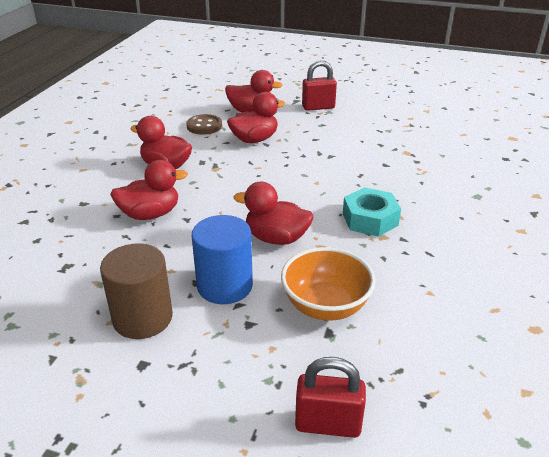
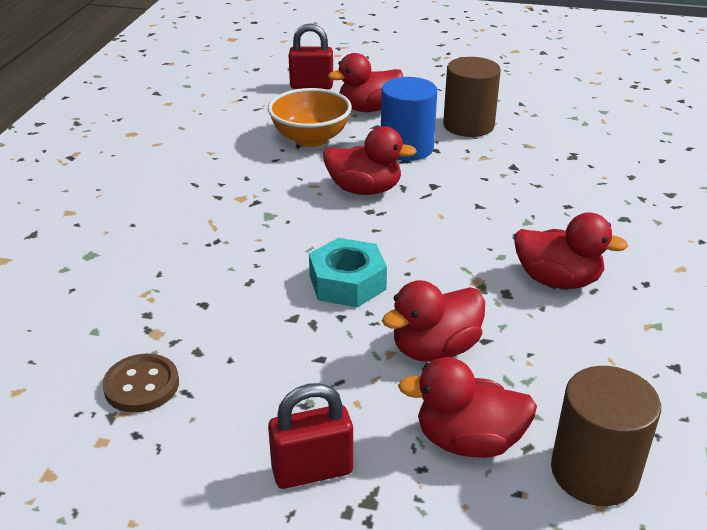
camera: 175 degrees right, 0 degrees up
(150, 214) = (527, 208): red duck -> red duck (369, 109)
(204, 126) = (549, 383): brown button -> brown button (141, 385)
(205, 103) = (594, 472): none -> brown cylinder
(370, 219) = (251, 215): turquoise nut -> turquoise nut (347, 282)

